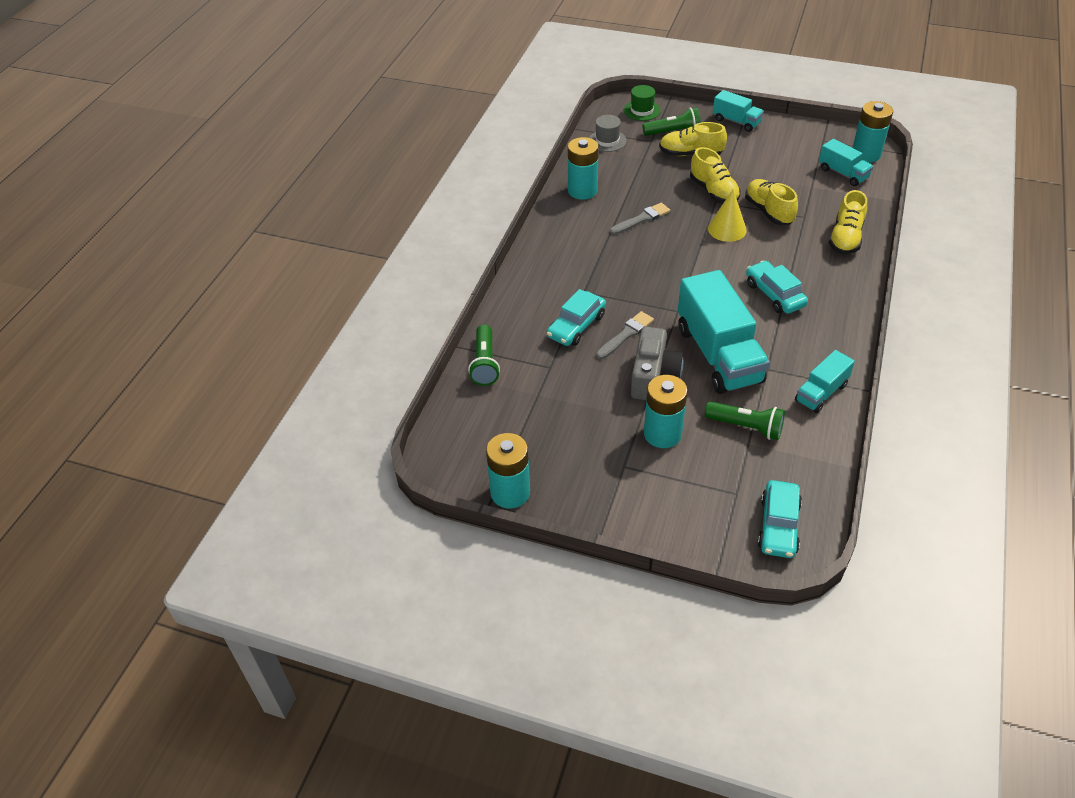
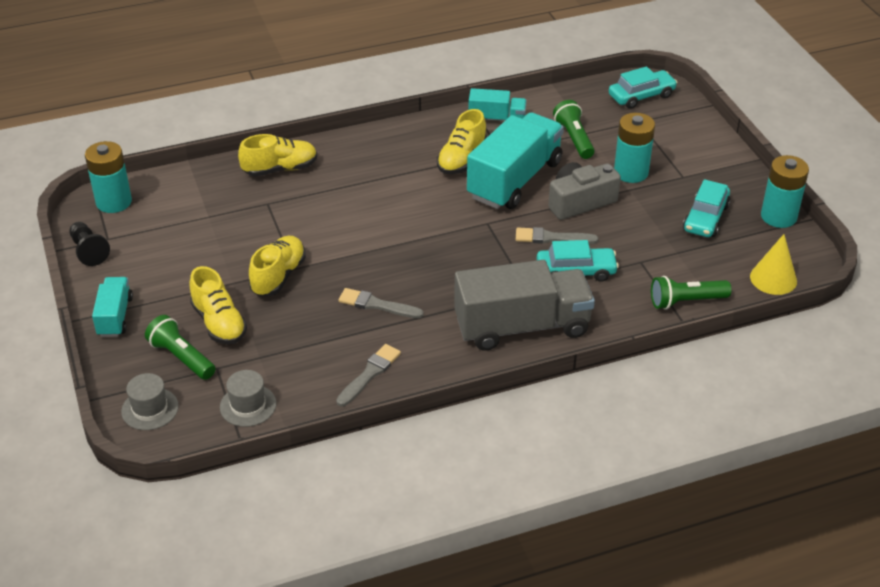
camera: 130 degrees left, 5 degrees down
(485, 363) = (686, 301): green flashlight -> green flashlight turned 150 degrees counterclockwise
(552, 270) = (522, 326): none -> grey truck
(582, 191) = (369, 374): turquoise battery -> grey brush
(642, 110) = (150, 409): green hat -> grey hat
(727, 229) = (336, 242): yellow cone -> yellow cone (773, 278)
(768, 211) = (280, 227): yellow shoe -> yellow shoe (461, 159)
(774, 294) = (405, 179): turquoise car -> turquoise car (705, 218)
(815, 130) = (89, 251): none -> black pawn
(843, 173) = (166, 204): turquoise truck -> none

